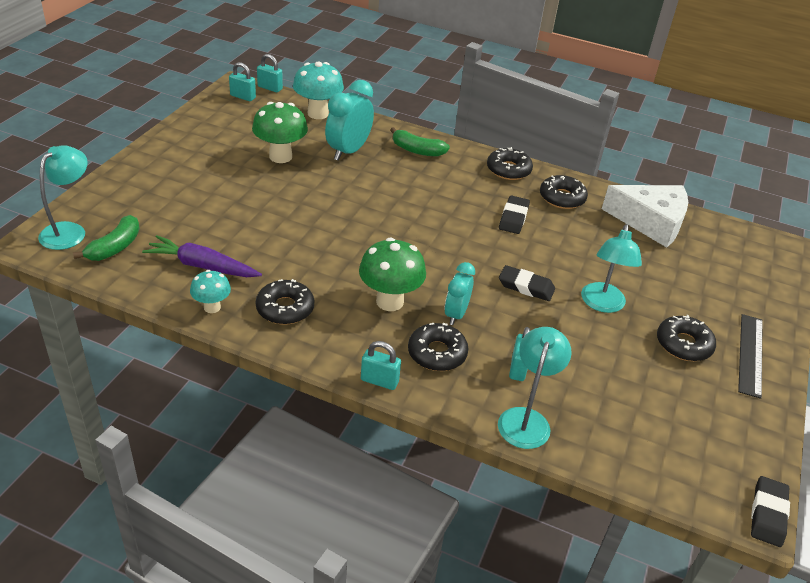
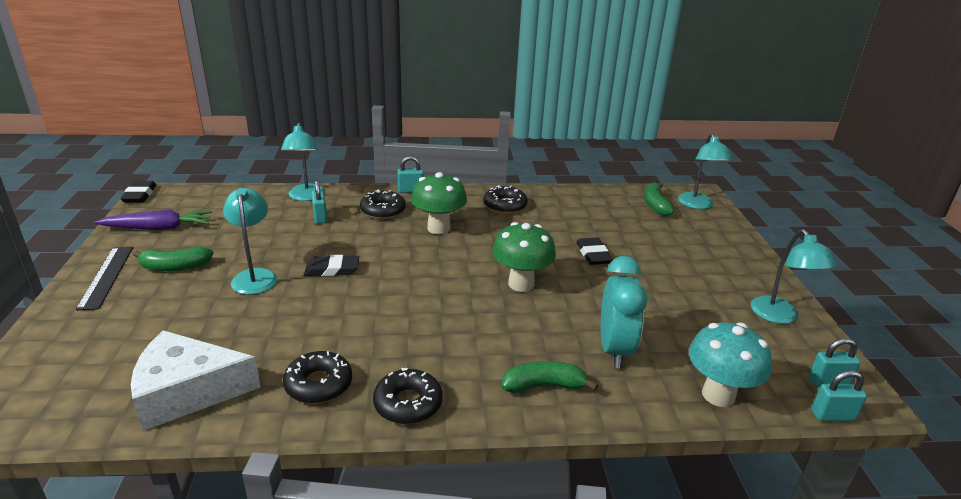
camera: 155 degrees right, 10 degrees down
(202, 128) = (779, 316): none -> turquoise lamp
(202, 266) = (587, 211): purple carrot -> purple carrot (159, 228)
(212, 307) = (549, 195): turquoise mushroom -> none
(280, 156) = (666, 314): green mushroom -> green mushroom (521, 284)
(455, 314) = (383, 234): turquoise clock -> none
(513, 218) = (371, 333): black eraser -> black eraser (593, 254)
(683, 344) = (175, 267): black donut -> green banana

